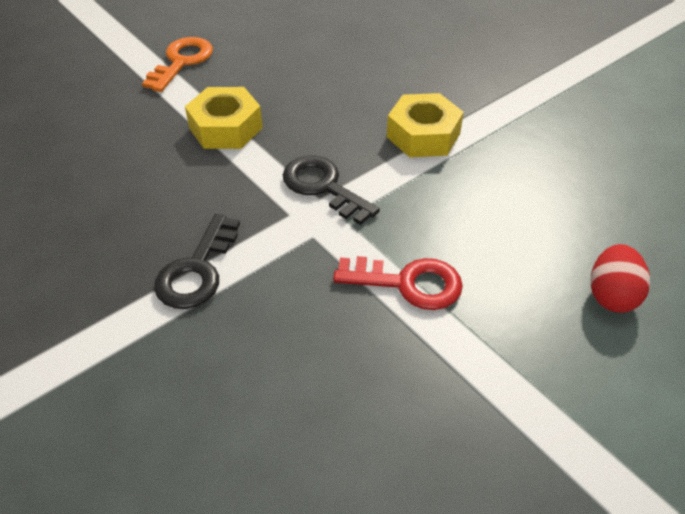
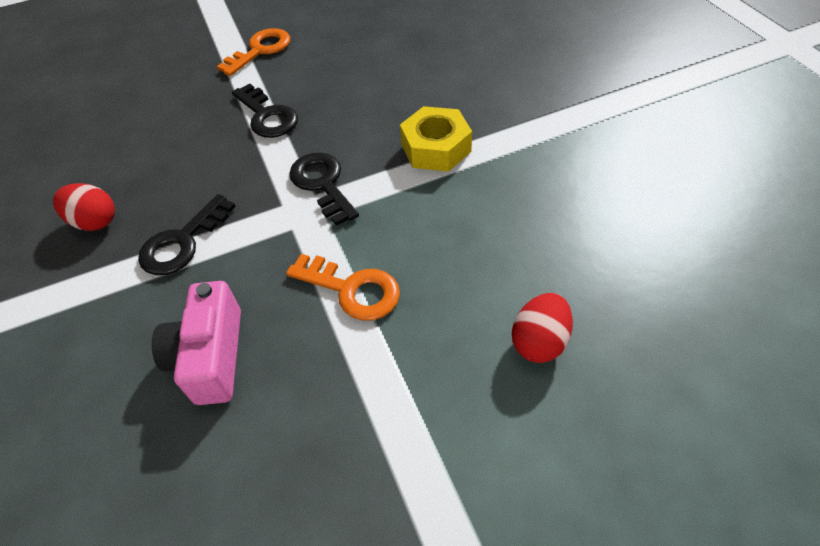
camera: 20 degrees right, 5 degrees up
(78, 267) = (95, 221): none -> red egg
(226, 128) = (267, 116): yellow nut -> black key
(292, 378) = (211, 356): none -> pink camera
(408, 283) = (352, 289): red key -> orange key

